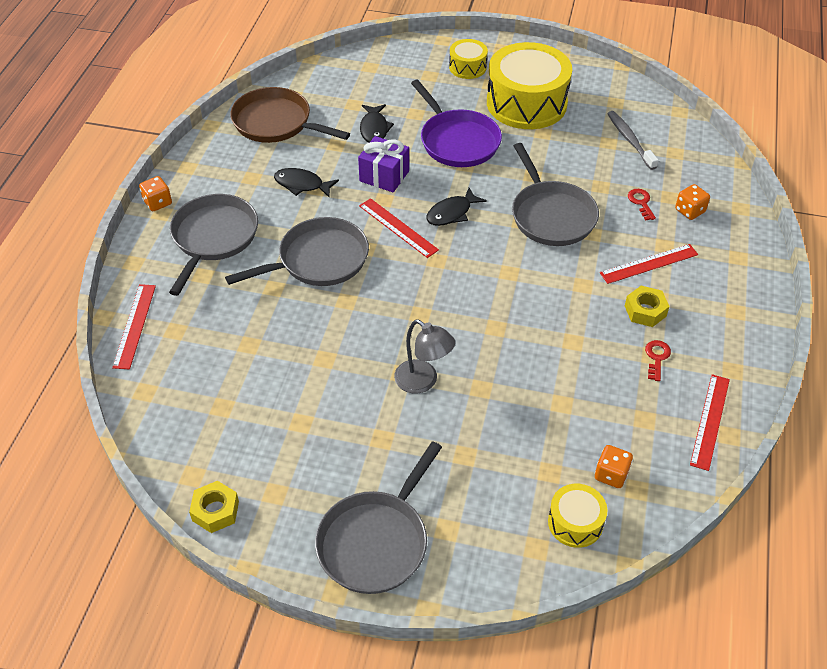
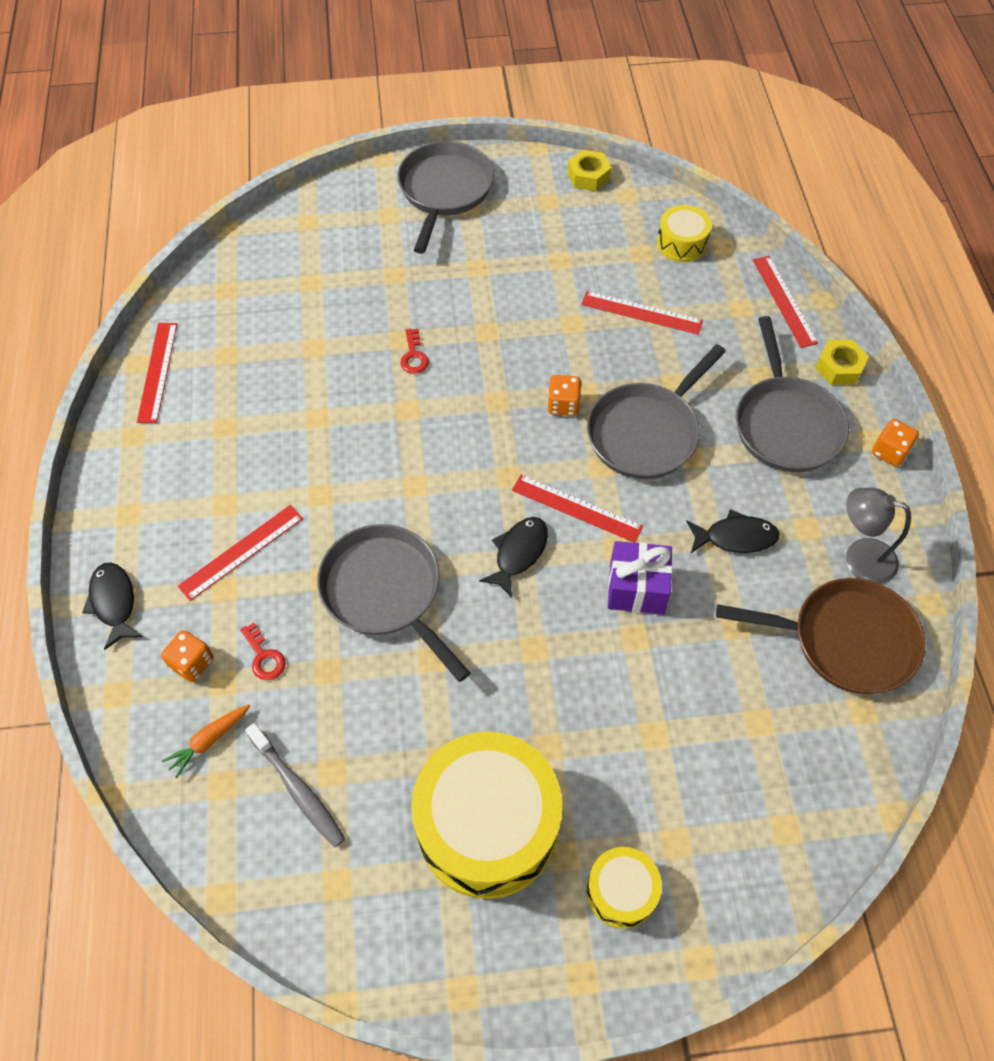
camera: 160 degrees right, 10 degrees up
(260, 350) = (641, 312): none -> red ruler
(374, 129) = (698, 677): black fish -> black fish (114, 602)
(423, 382) = (462, 328): grey lamp -> grey lamp (859, 557)
(457, 141) = (564, 693): purple pan -> none
(575, 522) = (278, 248): yellow drum -> yellow drum (681, 243)
(611, 474) = (252, 295): orange dice -> orange dice (563, 405)
(645, 311) = (239, 481): yellow nut -> yellow nut (839, 367)
(656, 357) = (219, 425): red key -> red key (414, 356)
(681, 172) = (209, 741): none -> orange carrot

